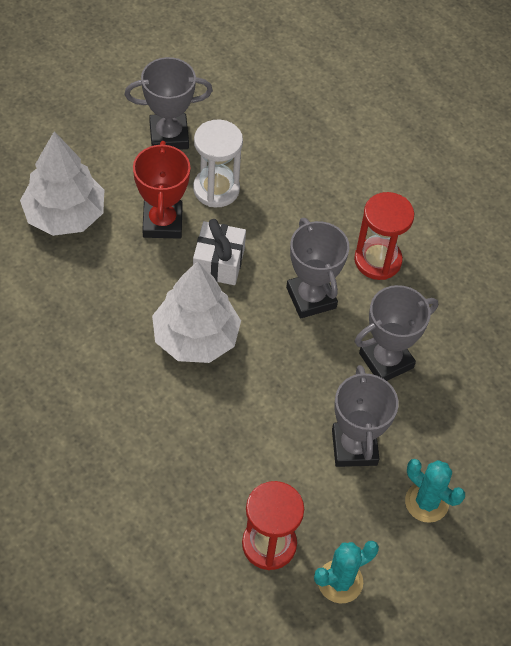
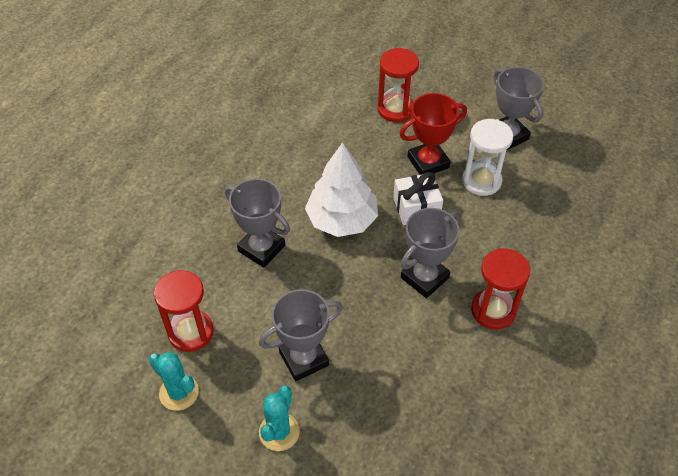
camera: 70 degrees right, 5 degrees down
(64, 215) = (395, 109): white tree -> red hourglass
(386, 360) = (398, 352): grey trophy -> grey trophy (261, 248)

